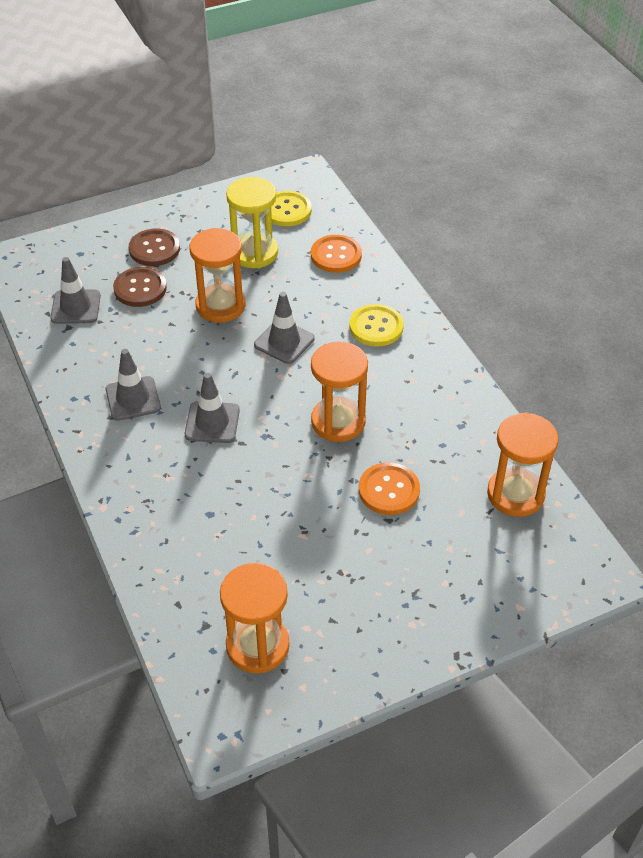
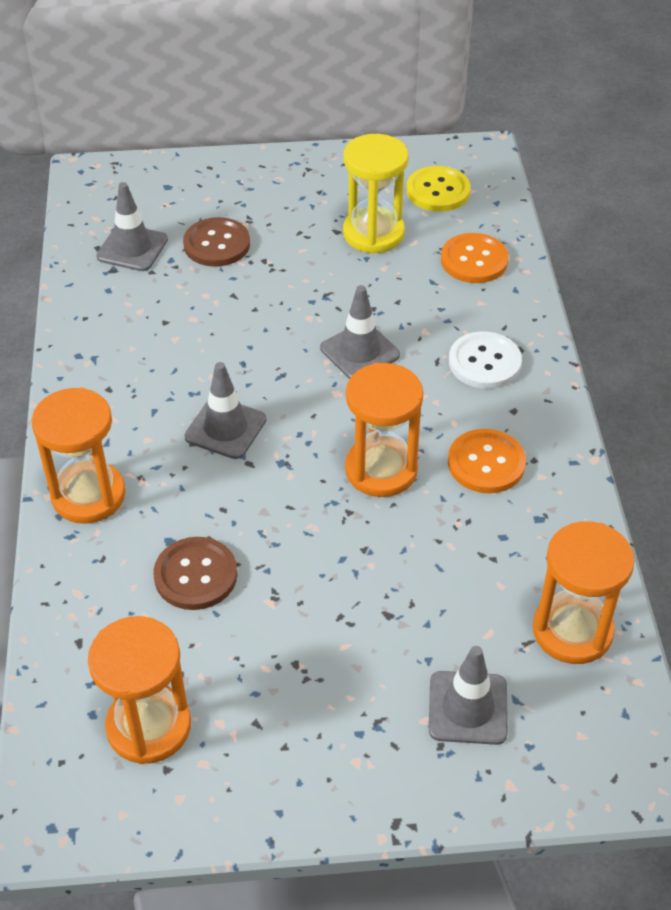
camera: 20 degrees right, 0 degrees up
(133, 399) = (146, 374): grey traffic cone -> grey traffic cone (468, 708)
(154, 249) = (256, 201): brown button -> brown button (195, 575)
(220, 306) = (302, 288): orange hourglass -> orange hourglass (88, 495)
(376, 327) = (484, 362): yellow button -> white button
(389, 490) = (406, 576): orange button -> orange button (486, 463)

